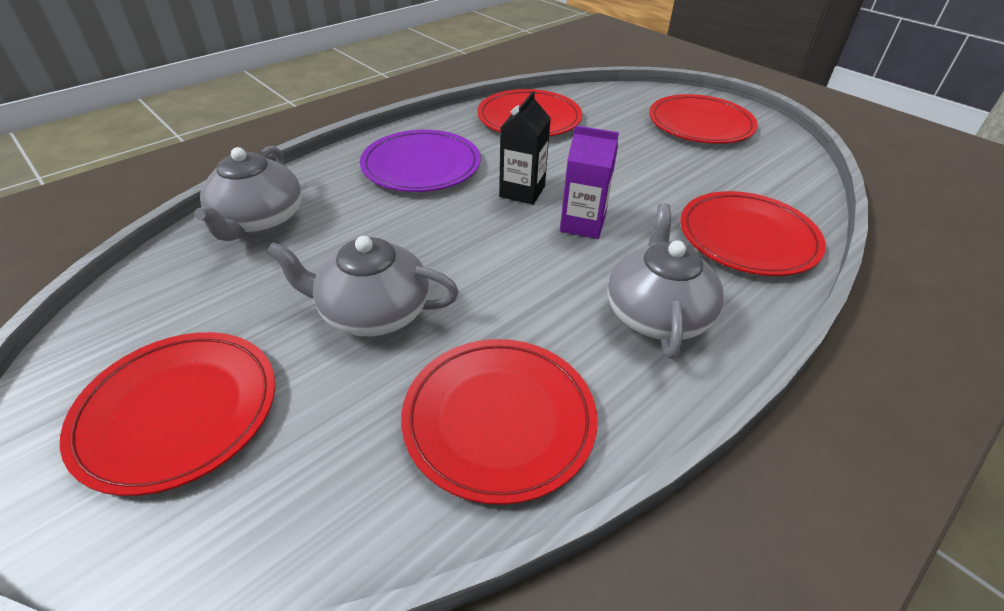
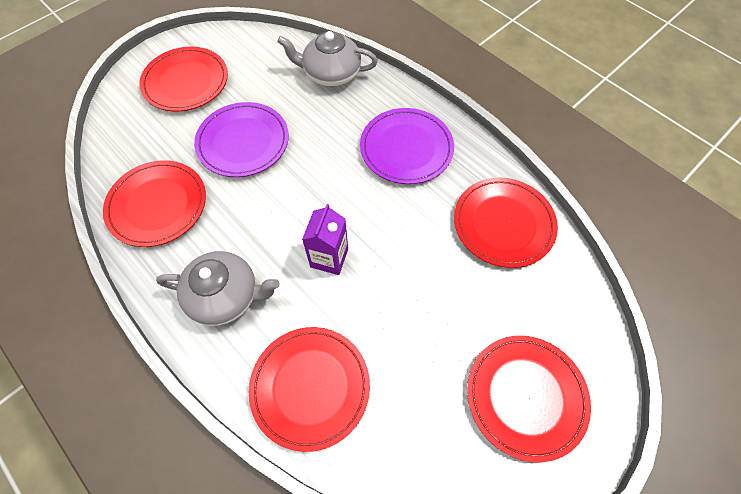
camera: 90 degrees right, 20 degrees up
(373, 312) = (243, 142): grey teapot -> purple plate
(522, 191) = (373, 217): black carton -> none

